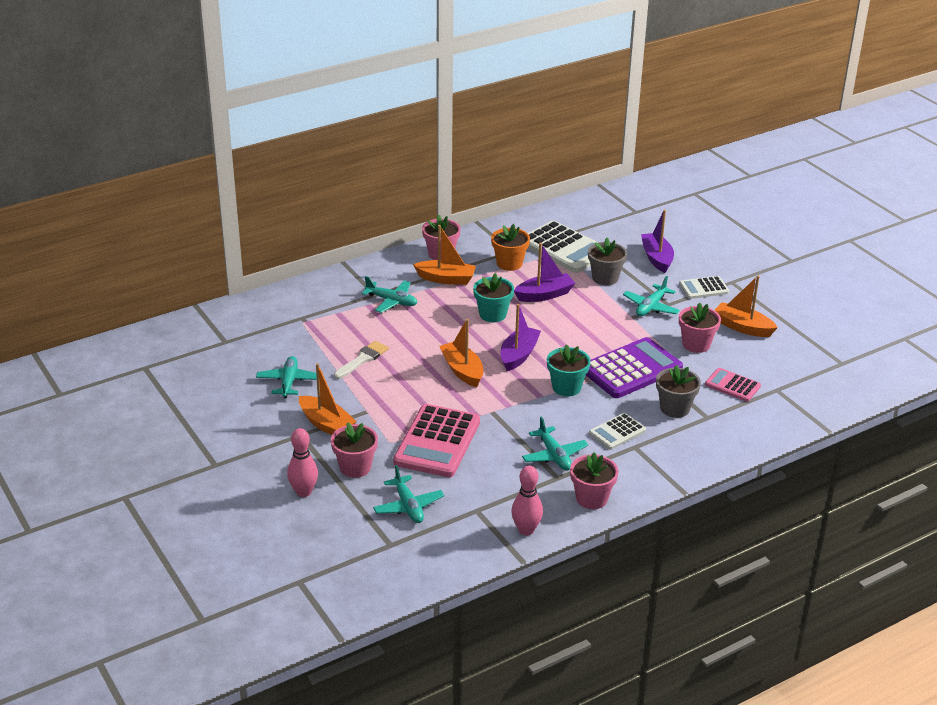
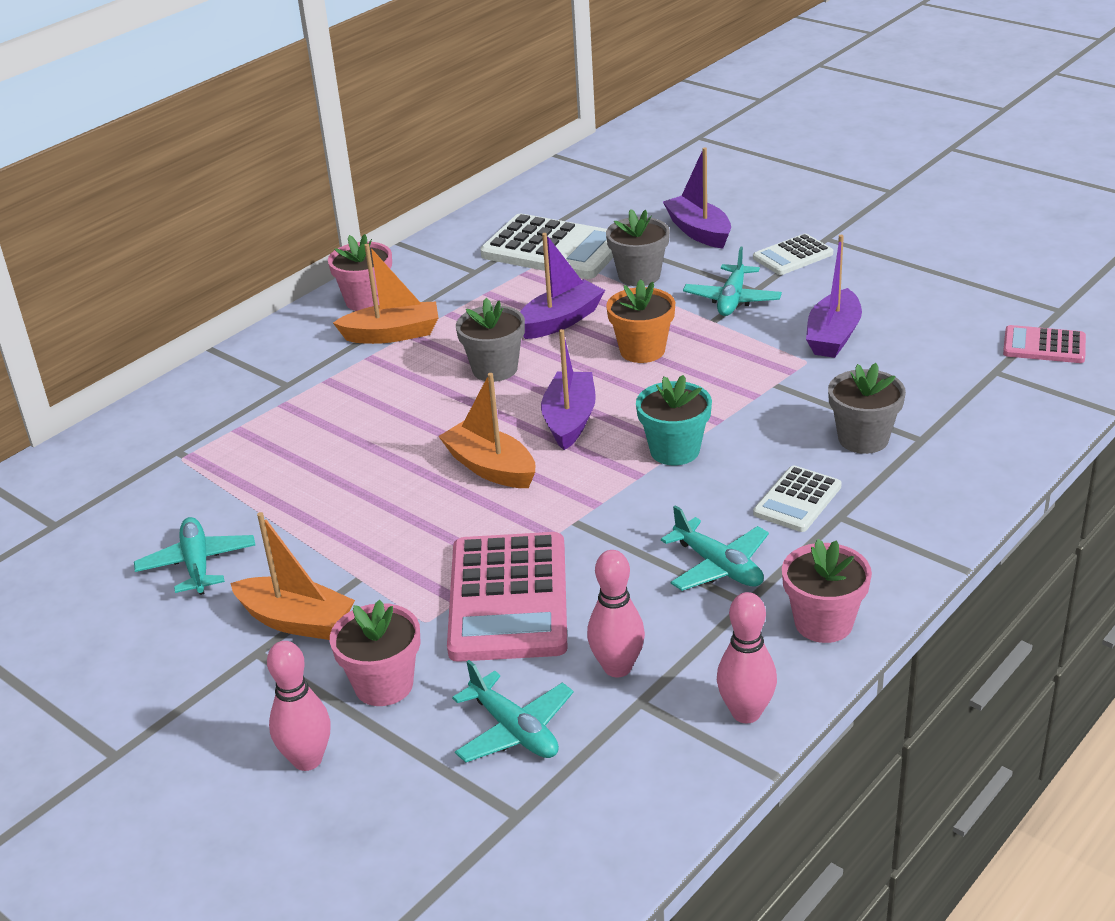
camera: 15 degrees left, 0 degrees up
(363, 359) = (312, 492): white brush -> none
(392, 301) = (319, 389): turquoise plane -> none
(474, 491) = (617, 667): none -> pink bowling pin
(492, 314) = (495, 369): turquoise flower pot -> grey flower pot
(509, 263) = (481, 289): orange flower pot -> orange flower pot (642, 350)
(631, 369) = (759, 397): purple calculator -> none
(696, 344) = (833, 336): pink flower pot -> purple boat
(732, 385) = (927, 382): pink calculator -> pink calculator (1044, 346)
(742, 327) = (884, 295): orange boat -> none

